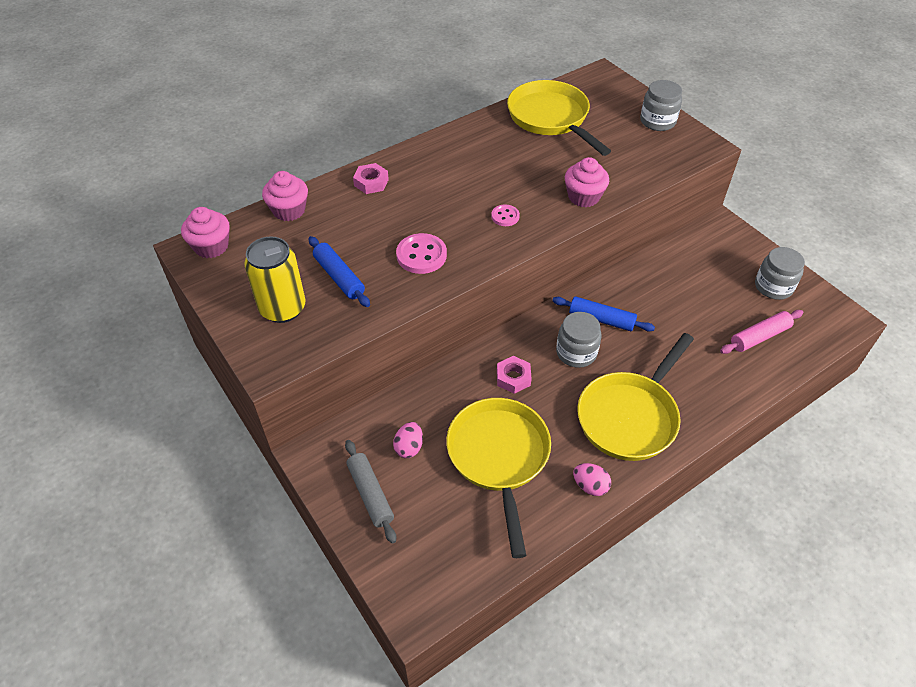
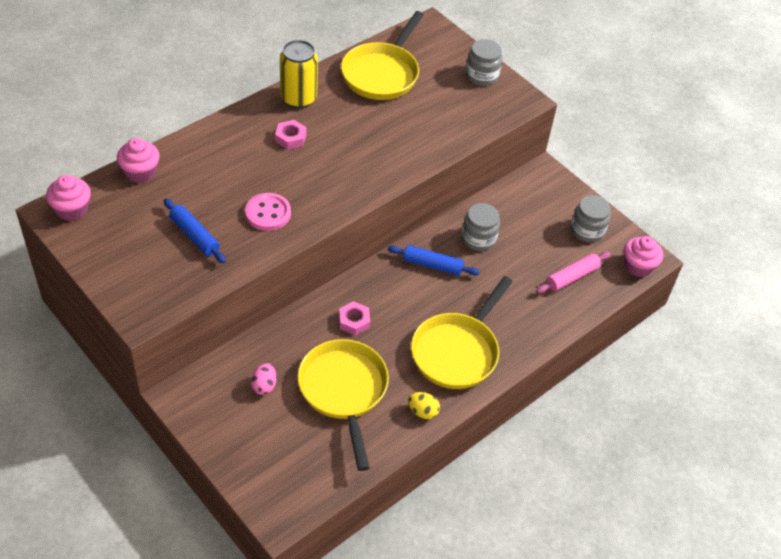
camera: 10 degrees left, 0 degrees up
(283, 308) = (146, 266): yellow can -> yellow can (298, 98)
(370, 494) = (233, 427): grey rolling pin -> none
(371, 182) = (215, 142): pink nut -> pink nut (290, 138)
(505, 216) = (342, 174): pink button -> none
(551, 118) = (382, 73): yellow pan -> yellow pan turned 120 degrees counterclockwise
(576, 352) = (410, 296): grey jar -> grey jar (478, 239)
(583, 197) = (413, 153): pink cupcake -> pink cupcake (638, 266)
(590, 486) = (422, 412): pink egg -> yellow egg

